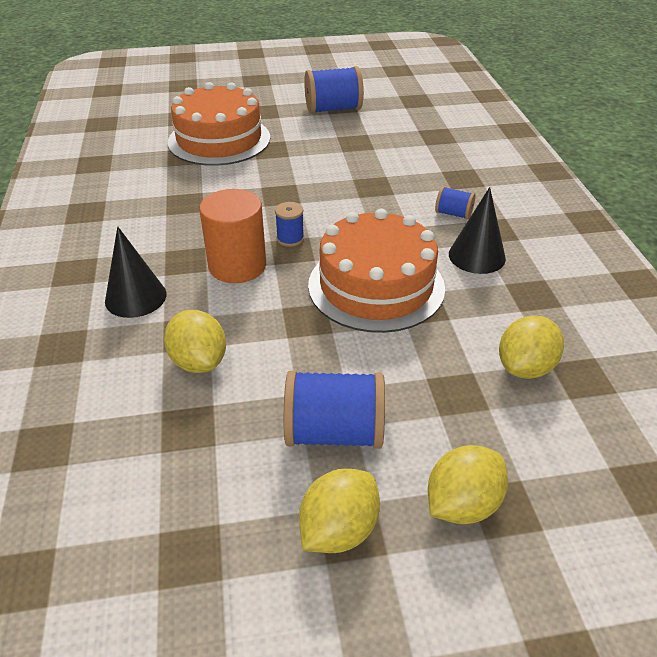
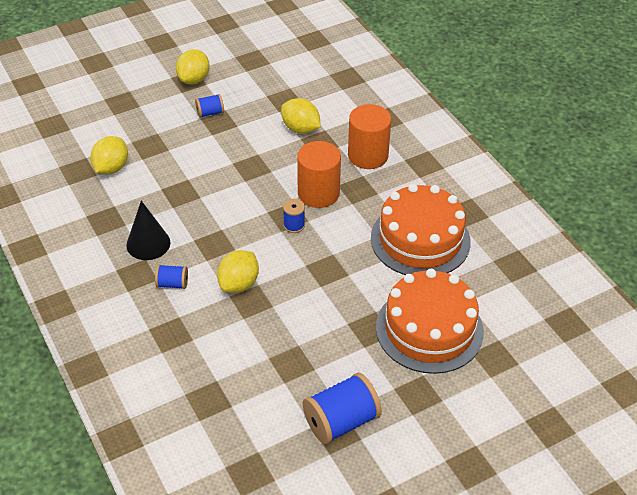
camera: 160 degrees right, 5 degrees up
(135, 297) = (368, 155): black cone -> orange cylinder
(334, 432) = (210, 113): blue spool -> blue spool, size x0.52
(376, 286) = (215, 200): orange cake -> orange cake (420, 239)
(462, 504) = (141, 99): yellow lemon -> yellow lemon (239, 284)

